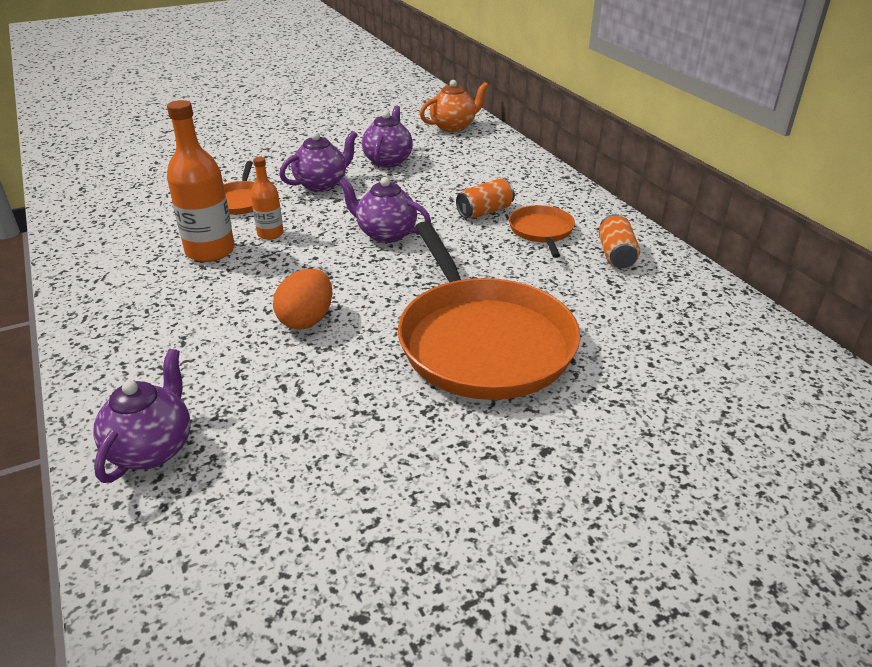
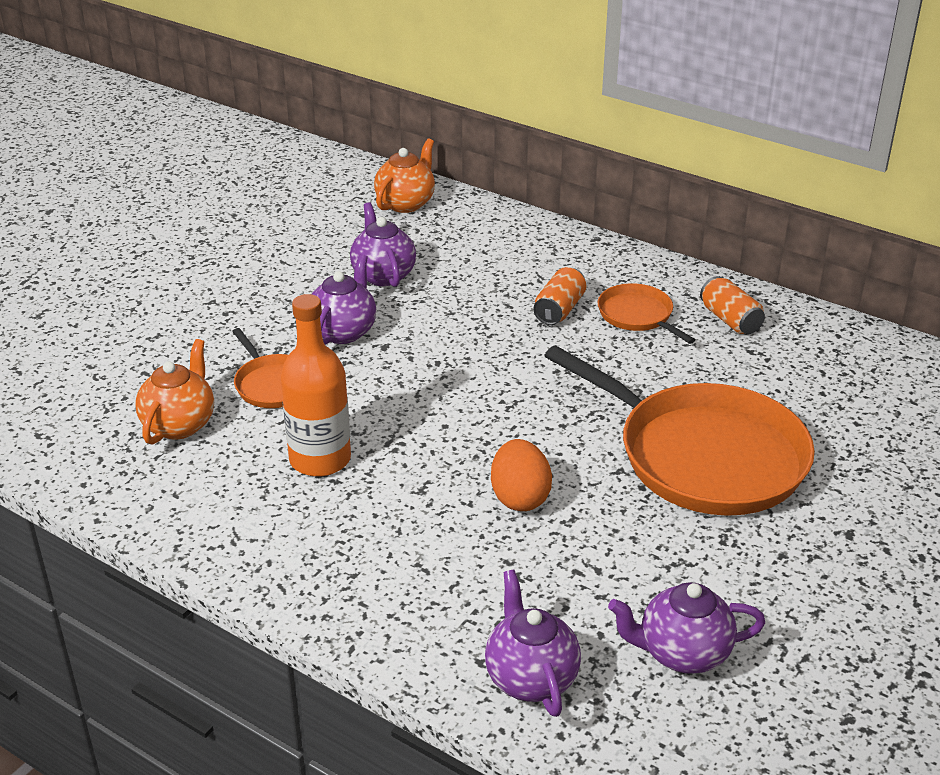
camera: 30 degrees left, 0 degrees up
(159, 206) = (179, 424): none -> orange teapot
(270, 234) = (362, 415): orange bottle -> none
(386, 234) = (487, 372): purple teapot -> purple teapot (682, 653)

